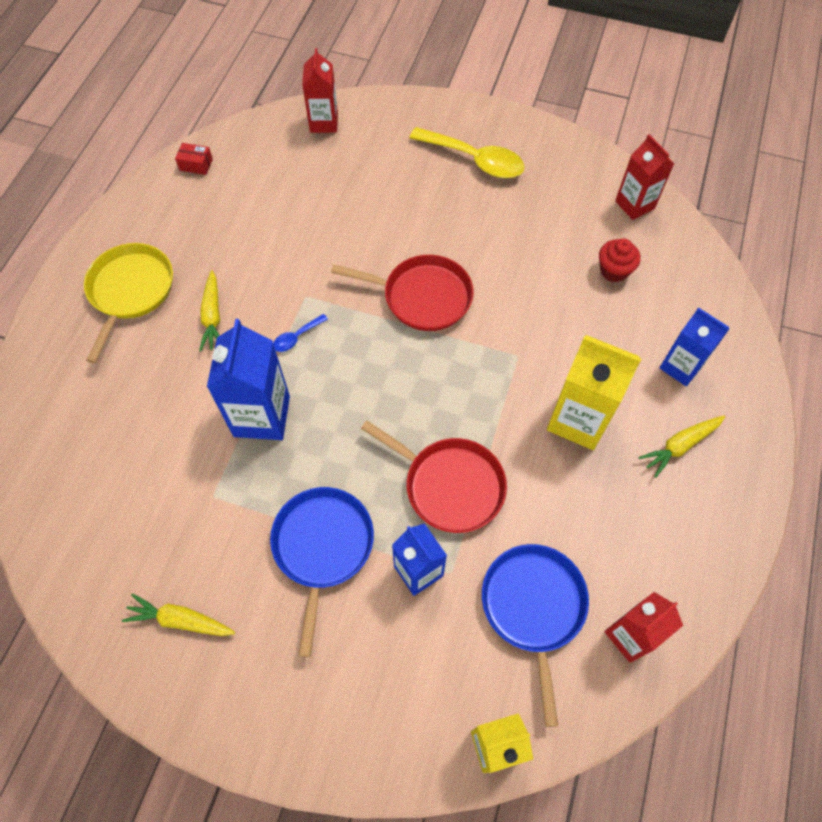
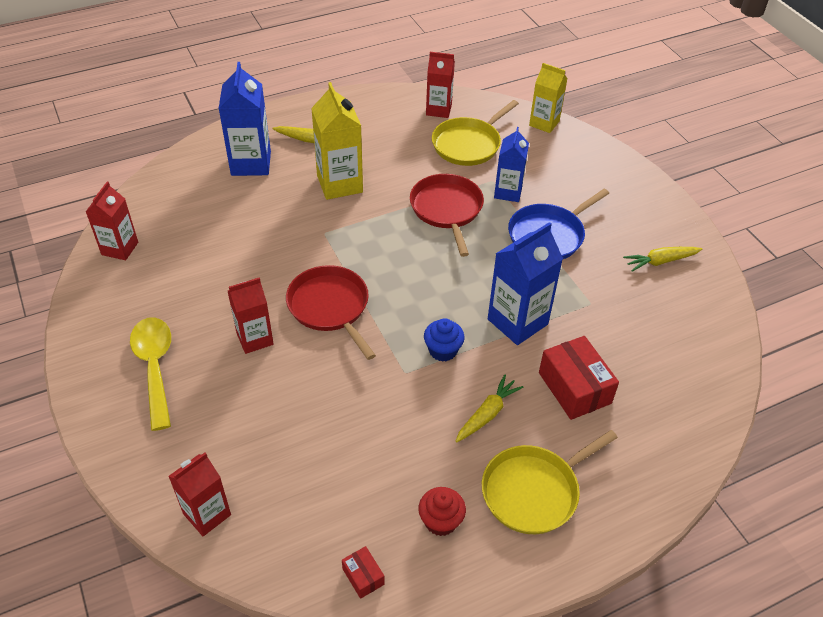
camera: 135 degrees left, 15 degrees down
(162, 394) = (574, 388): none -> red box
(180, 620) = (660, 261): yellow carrot -> yellow carrot turned 105 degrees clockwise
(296, 337) = (443, 350): blue spoon -> blue cupcake
(441, 229) = (255, 339): none -> red carton
(533, 607) = (468, 144): blue pan -> yellow pan
(614, 271) = (200, 227): red cupcake -> red cupcake (441, 521)
(681, 367) = (251, 163): blue carton -> blue carton, size x1.51

